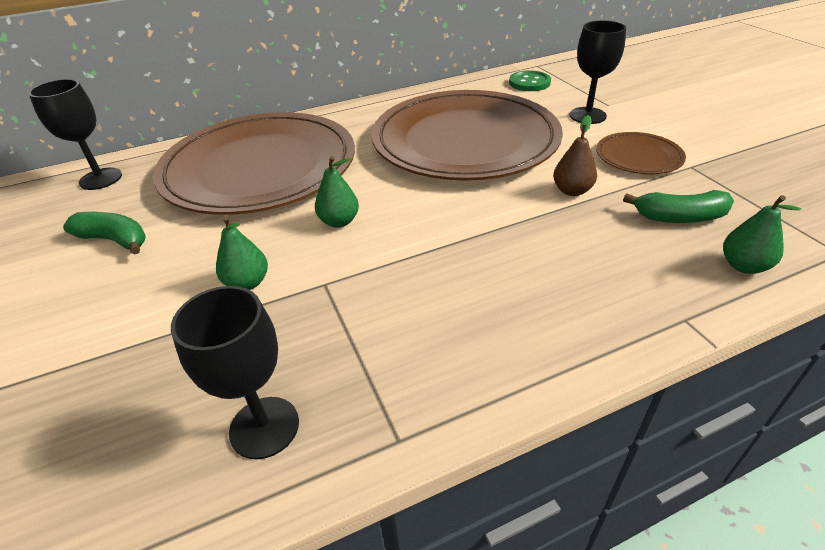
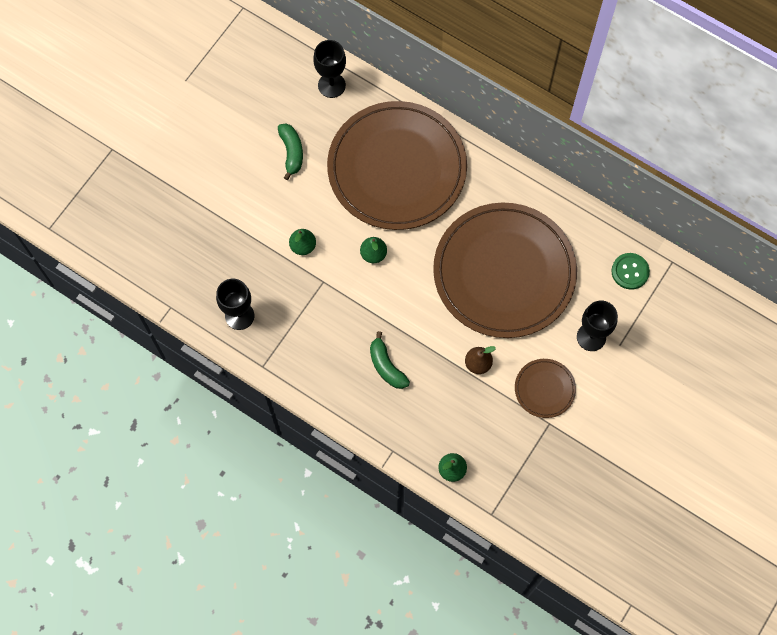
camera: 55 degrees right, 30 degrees up
(679, 217) = (482, 430): green banana -> green banana (386, 366)

